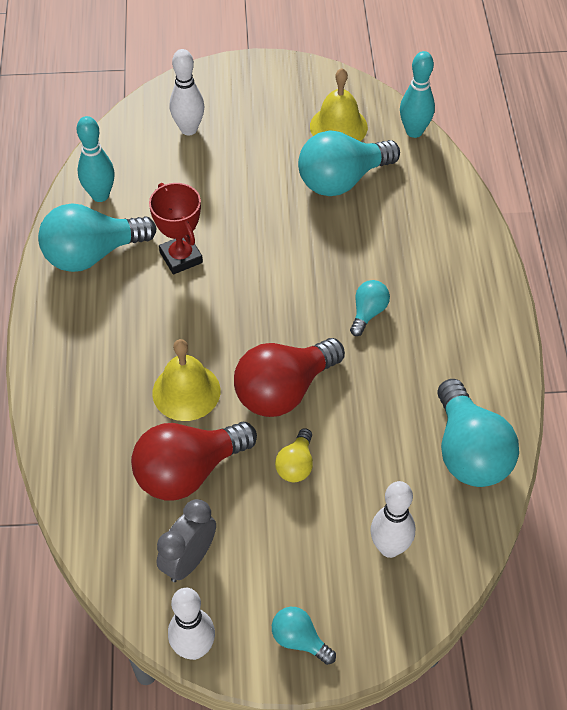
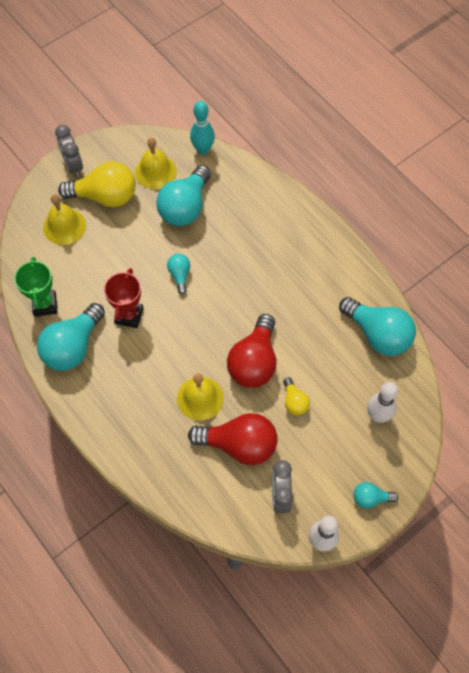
camera: 35 degrees left, 10 degrees up
(100, 195) = (45, 304): turquoise bowling pin -> green trophy
(181, 257) = (129, 315): red trophy -> red trophy turned 75 degrees clockwise
(188, 472) = (239, 445): red light bulb -> red light bulb turned 105 degrees counterclockwise
(189, 129) = (64, 226): white bowling pin -> yellow bell
(251, 75) = (73, 165): none -> grey clock
(259, 122) = (105, 196): none -> yellow light bulb
(368, 313) = (264, 284): turquoise light bulb -> turquoise light bulb (180, 275)

